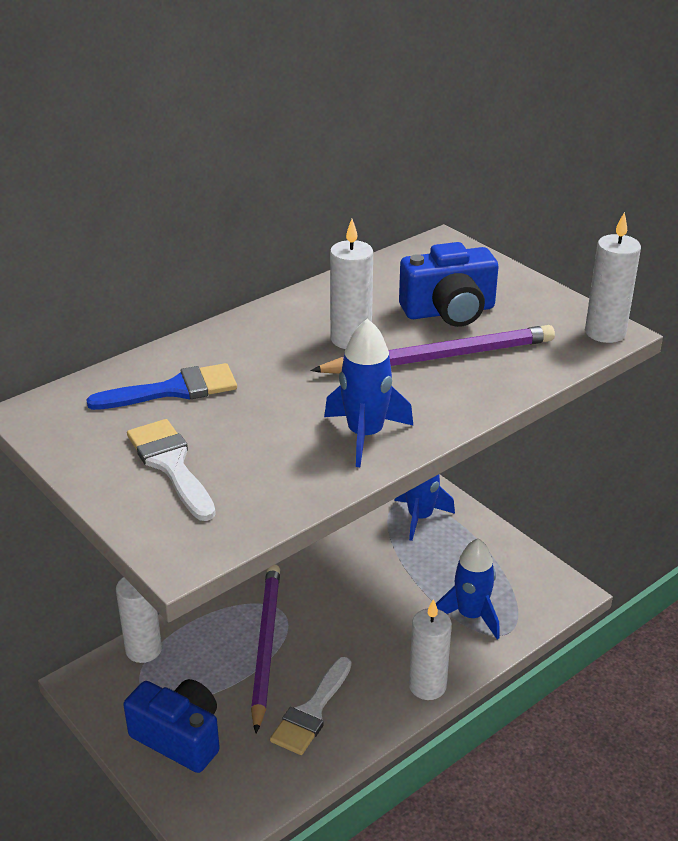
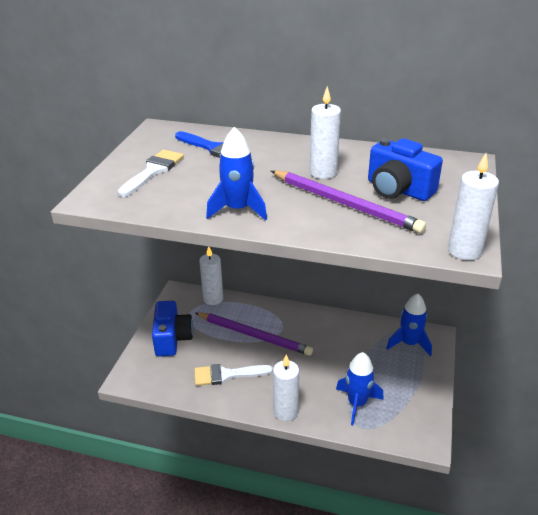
camera: 55 degrees right, 0 degrees up
(265, 645) = (254, 335): purple pencil -> purple pencil turned 60 degrees clockwise

